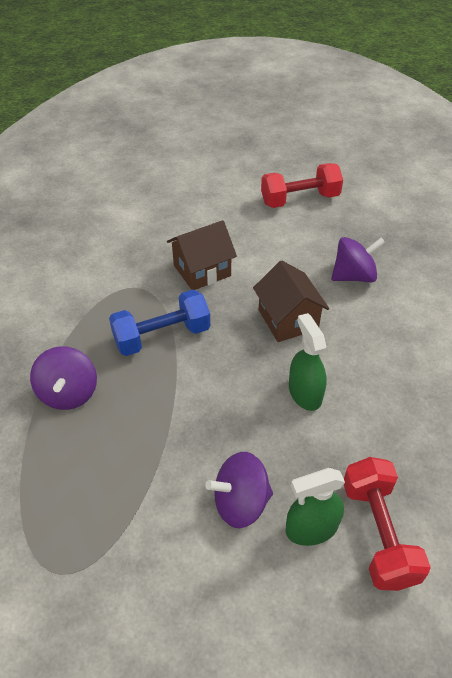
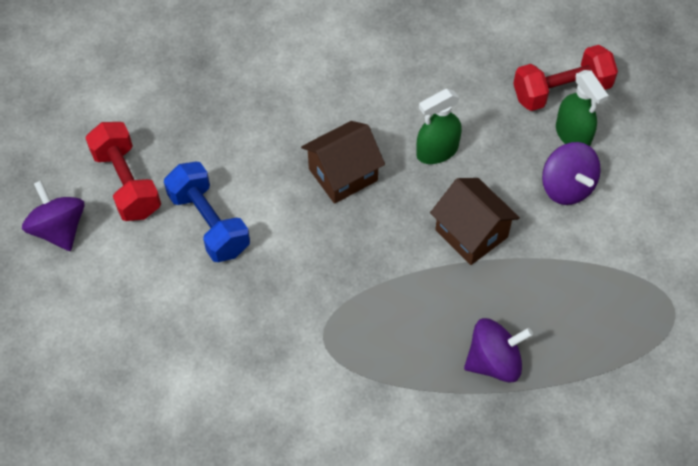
camera: 100 degrees left, 10 degrees up
(162, 336) = (394, 290): blue dumbbell -> blue dumbbell (209, 223)
(202, 270) = (280, 270): brown house -> brown house (471, 233)
(353, 276) = (263, 120): purple spinning top -> purple spinning top (59, 229)

